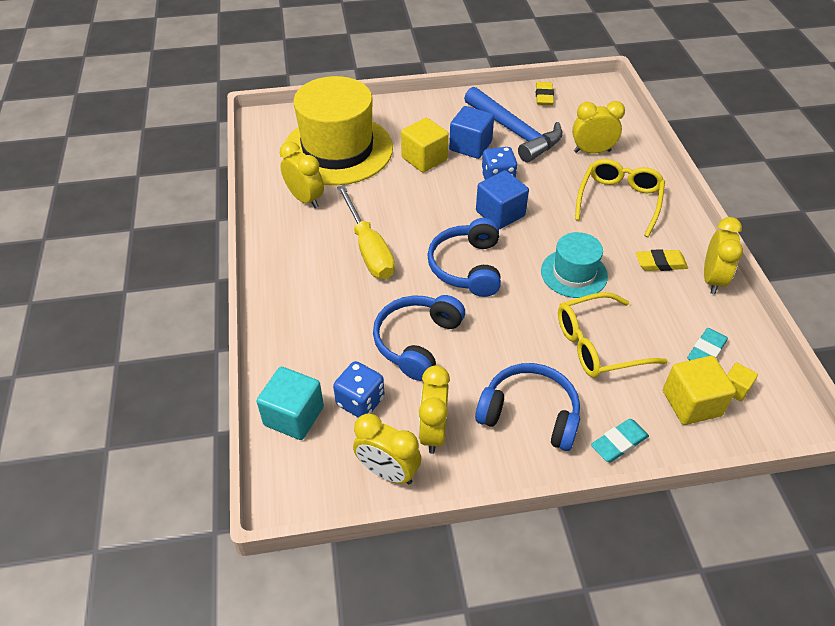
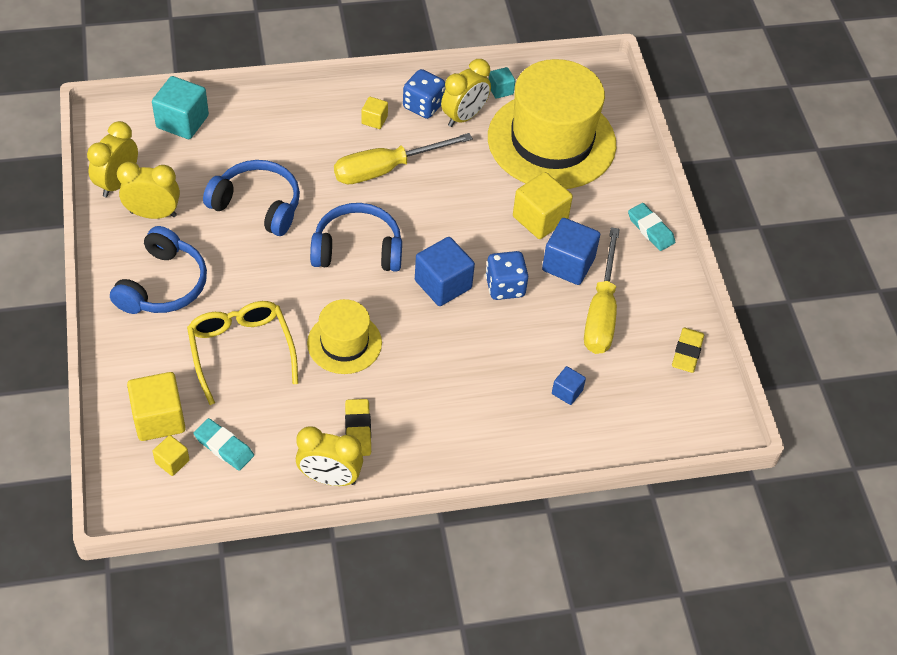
camera: 85 degrees right, 5 degrees up
(274, 176) = (500, 90): none -> turquoise cube
(304, 258) = (374, 120): none -> yellow cube
(360, 401) = (192, 164): blue dice -> blue dice (423, 106)
(514, 132) = (601, 311): blue hammer -> yellow screwdriver
(544, 96) = (687, 352): yellow eraser -> yellow eraser turned 75 degrees counterclockwise
(574, 273) = (344, 343): turquoise hat -> yellow hat
(592, 151) = (567, 392): yellow clock -> blue cube
(619, 200) = (469, 406): yellow glasses -> none
(619, 443) = (122, 350): turquoise eraser -> turquoise eraser (650, 229)

